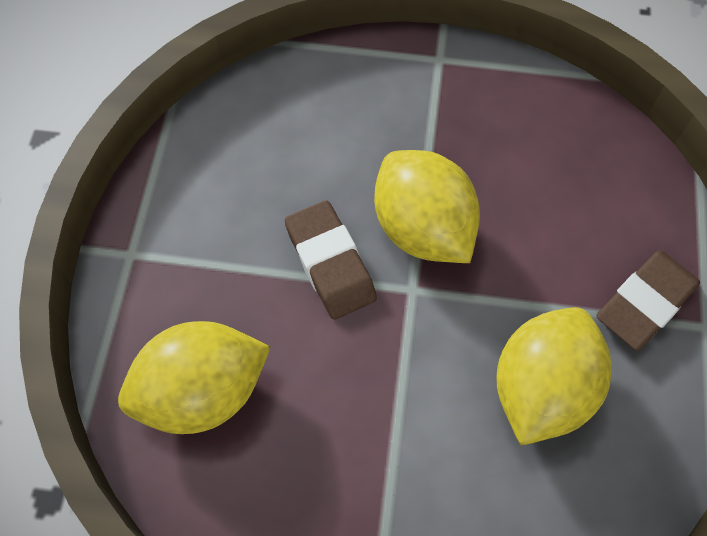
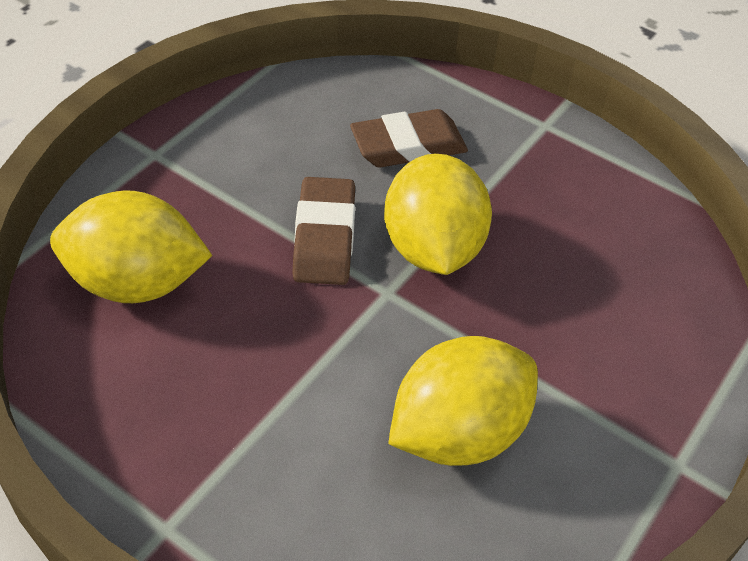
camera: 25 degrees right, 15 degrees down
(645, 303) = (621, 411): brown eraser -> brown eraser (408, 146)

